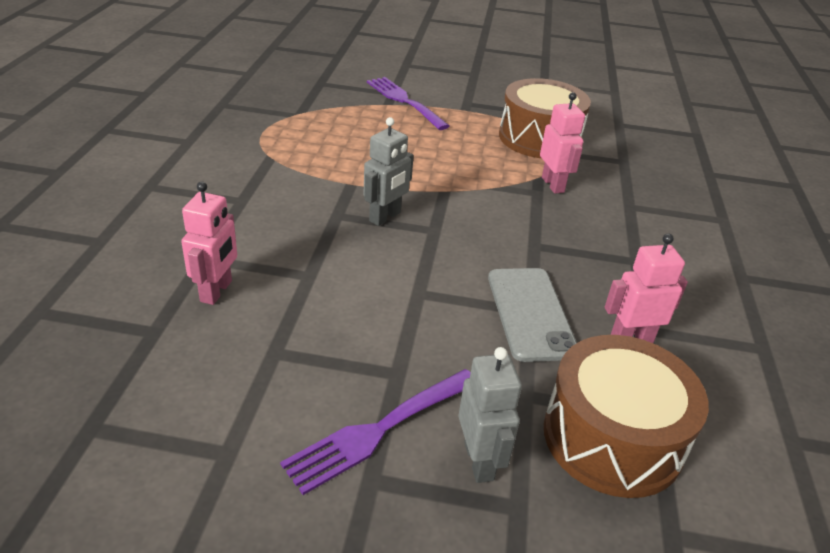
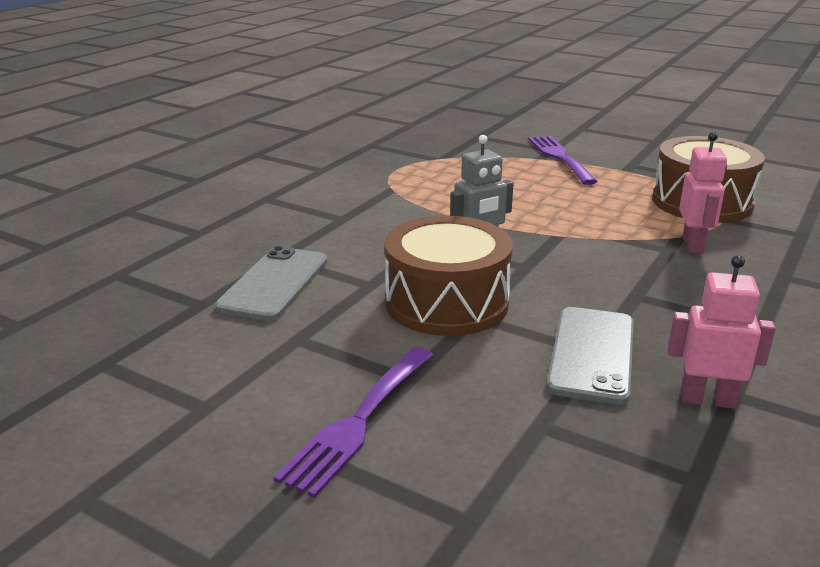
camera: 25 degrees right, 10 degrees down
(217, 291) = (274, 283): pink robot -> grey phone
(379, 430) = (359, 421): purple fork -> purple fork turned 45 degrees counterclockwise
(479, 461) = (449, 471): grey robot -> none
(612, 437) = (624, 486): brown drum -> brown drum (446, 302)

